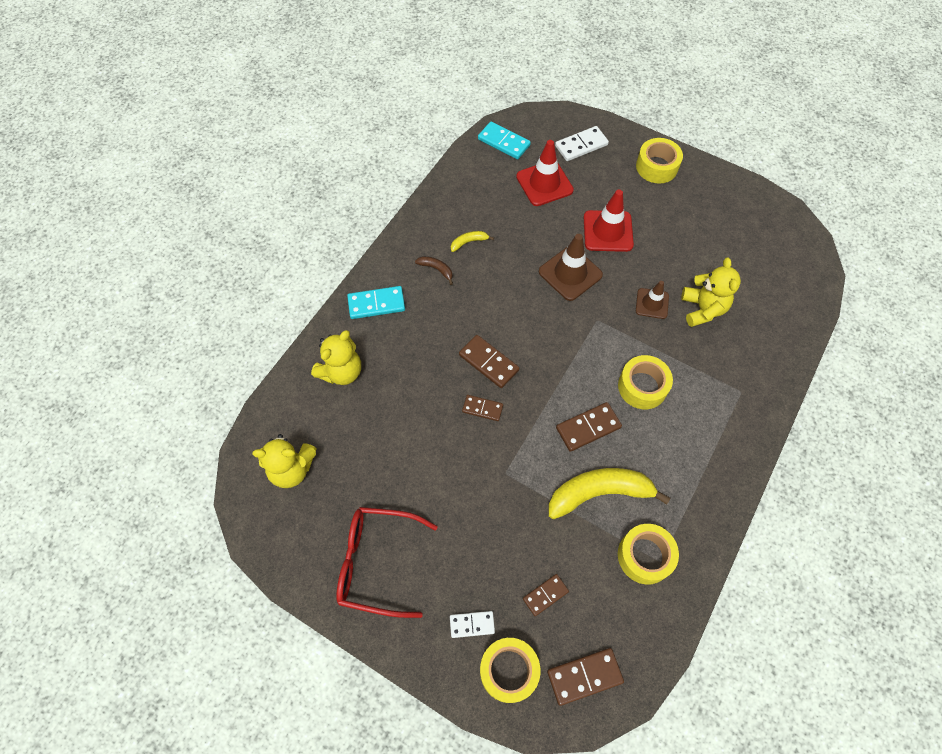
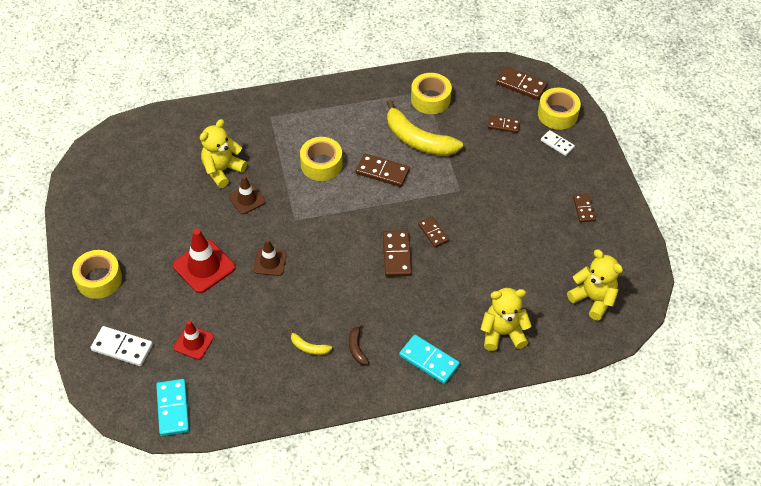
camera: 135 degrees left, 10 degrees down
(377, 563) = (583, 209): red glasses -> brown domino
(544, 183) = (193, 342): red traffic cone -> red traffic cone, size x0.62
(570, 273) = (270, 262): brown traffic cone -> brown traffic cone, size x0.62

